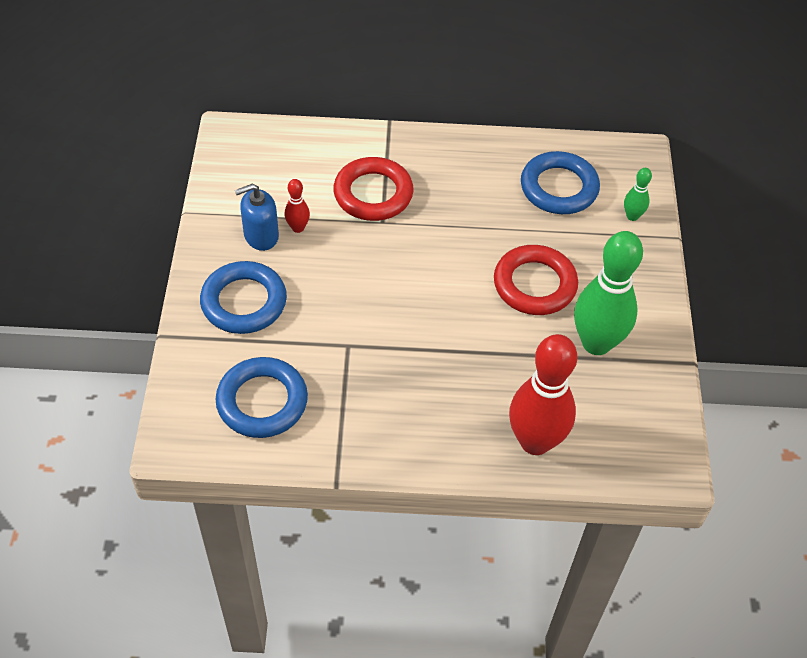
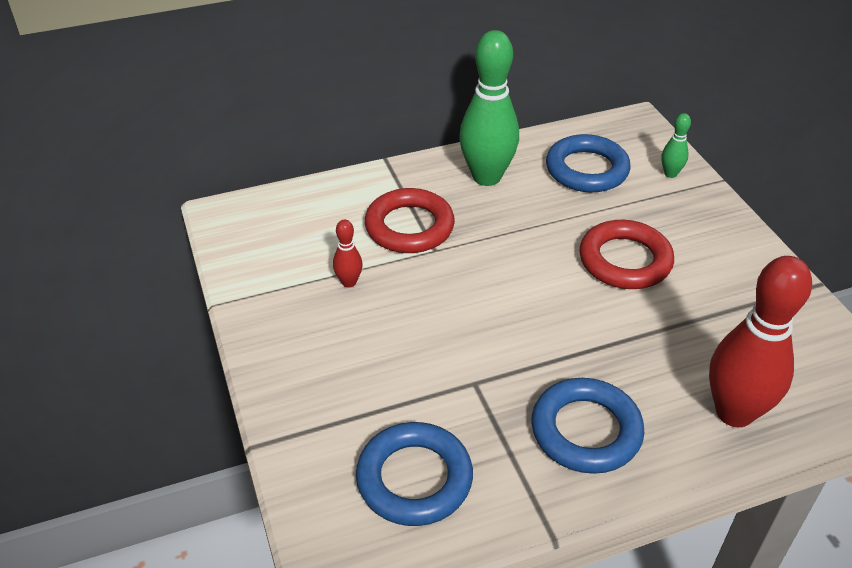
camera: 20 degrees left, 10 degrees down
(244, 302) = (331, 376): blue ring -> blue ring (586, 431)
(261, 236) = (312, 302): blue soap dispenser -> none
(596, 343) = (722, 295): green bowling pin -> green bowling pin (486, 177)

